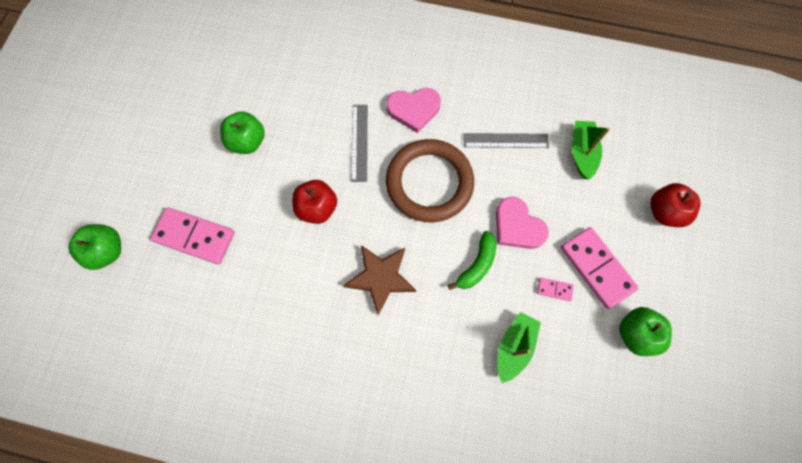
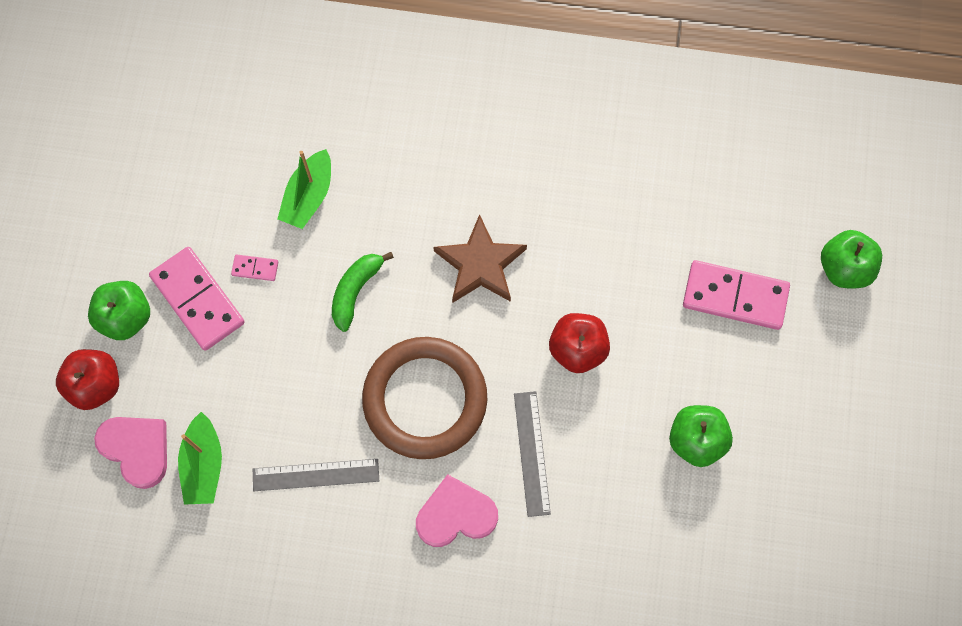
camera: 175 degrees right, 0 degrees up
(517, 226) = (301, 347): pink heart -> pink heart (137, 449)
(635, 333) = (157, 224): green apple -> green apple (126, 317)

